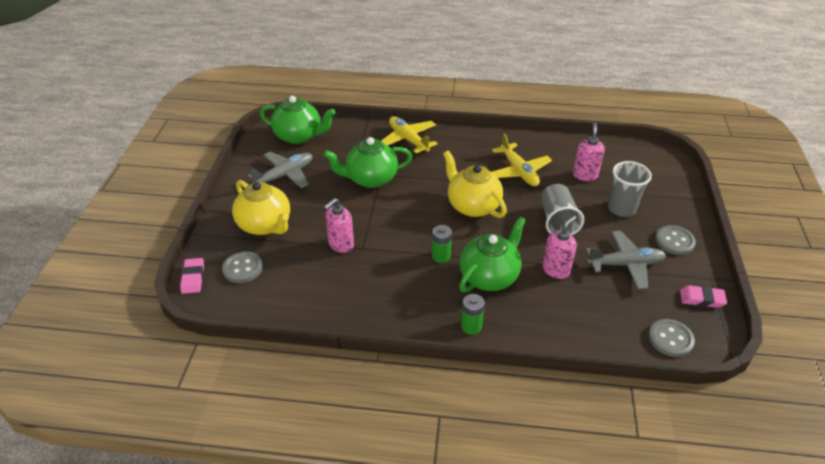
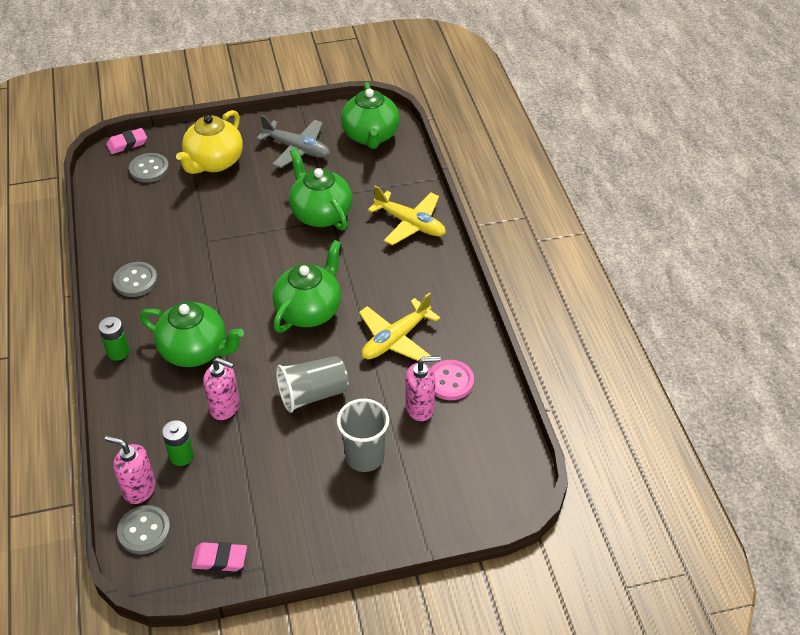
camera: 70 degrees right, 5 degrees up
(341, 245) = (204, 223): pink soap dispenser -> pink soap dispenser (139, 489)
(408, 140) = (410, 224): yellow plane -> yellow plane turned 90 degrees clockwise
(441, 256) = (214, 304): green battery -> green battery (181, 456)
(472, 206) = (309, 310): yellow teapot -> green teapot
(565, 157) = (450, 381): none -> pink button
(625, 264) = (257, 473): grey plane -> none
(674, 241) = (320, 522): grey button -> grey button (135, 281)
(701, 299) = (219, 559): pink eraser -> pink eraser turned 75 degrees counterclockwise

